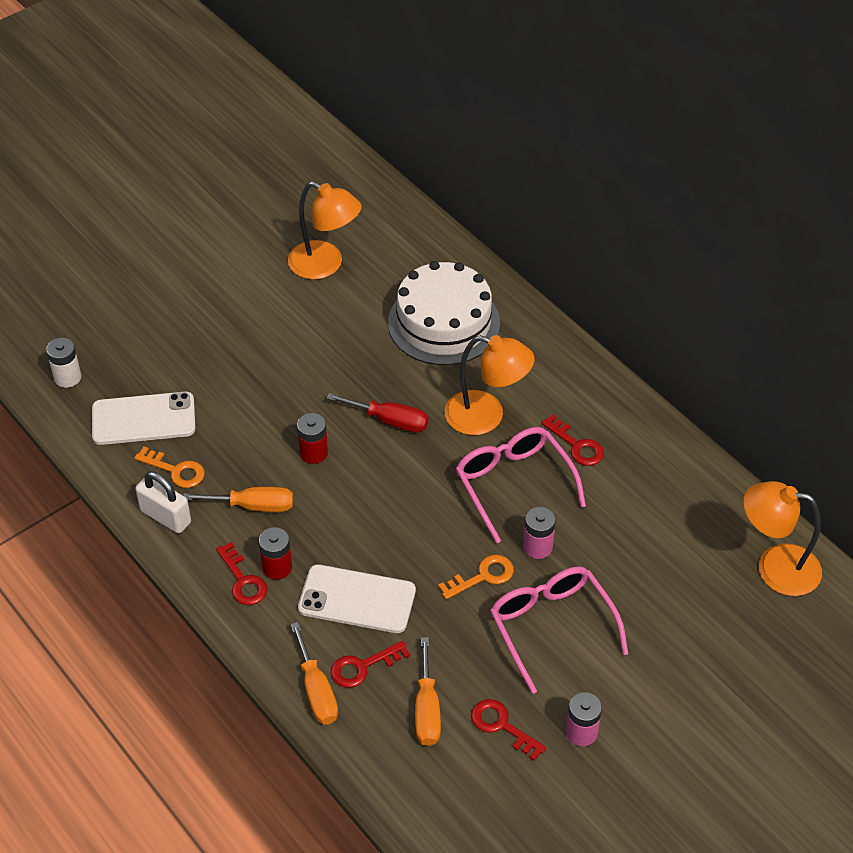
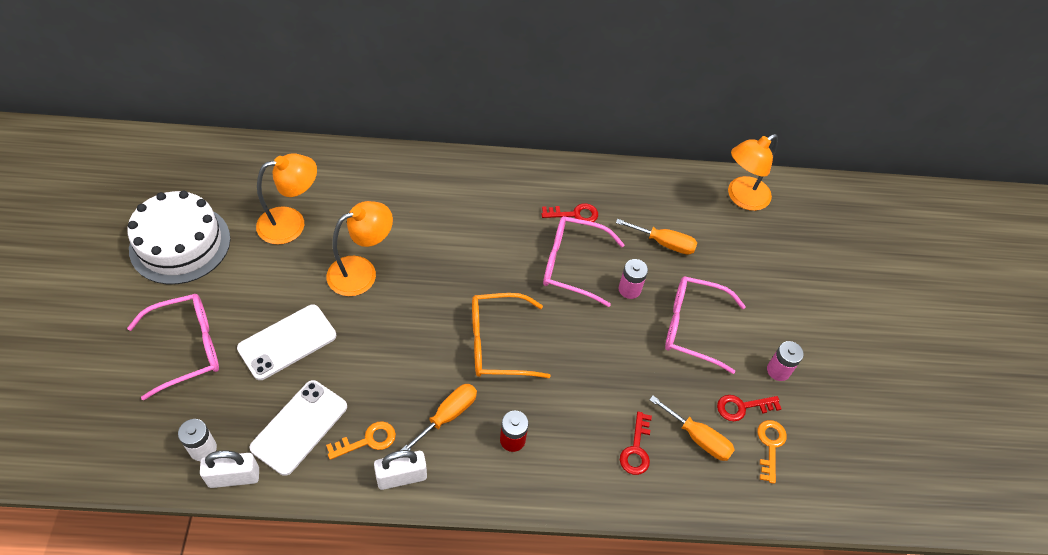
camera: 55 degrees left, 5 degrees up
(63, 414) = (234, 477): none -> white padlock
(140, 299) = (188, 348): none -> pink glasses
(243, 580) = (503, 468): red key -> none
(313, 453) = (440, 348): red battery -> none
(316, 690) = (632, 490): orange screwdriver -> orange screwdriver (664, 243)
(357, 599) = (581, 413): white phone -> white phone (287, 342)
(362, 489) = (497, 343): none -> orange glasses
(390, 421) = (458, 288): red screwdriver -> none
(444, 323) = (412, 202): white cake -> white cake (180, 244)
(483, 576) = (625, 332): orange key -> orange key (770, 446)
(486, 416) = (508, 238): orange lamp -> orange lamp (362, 272)

